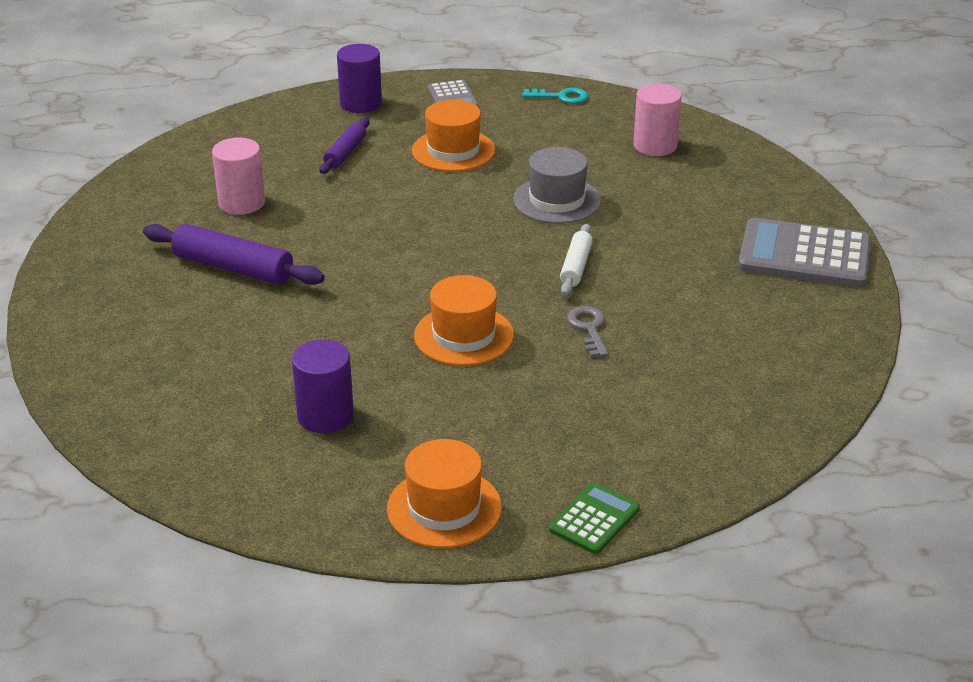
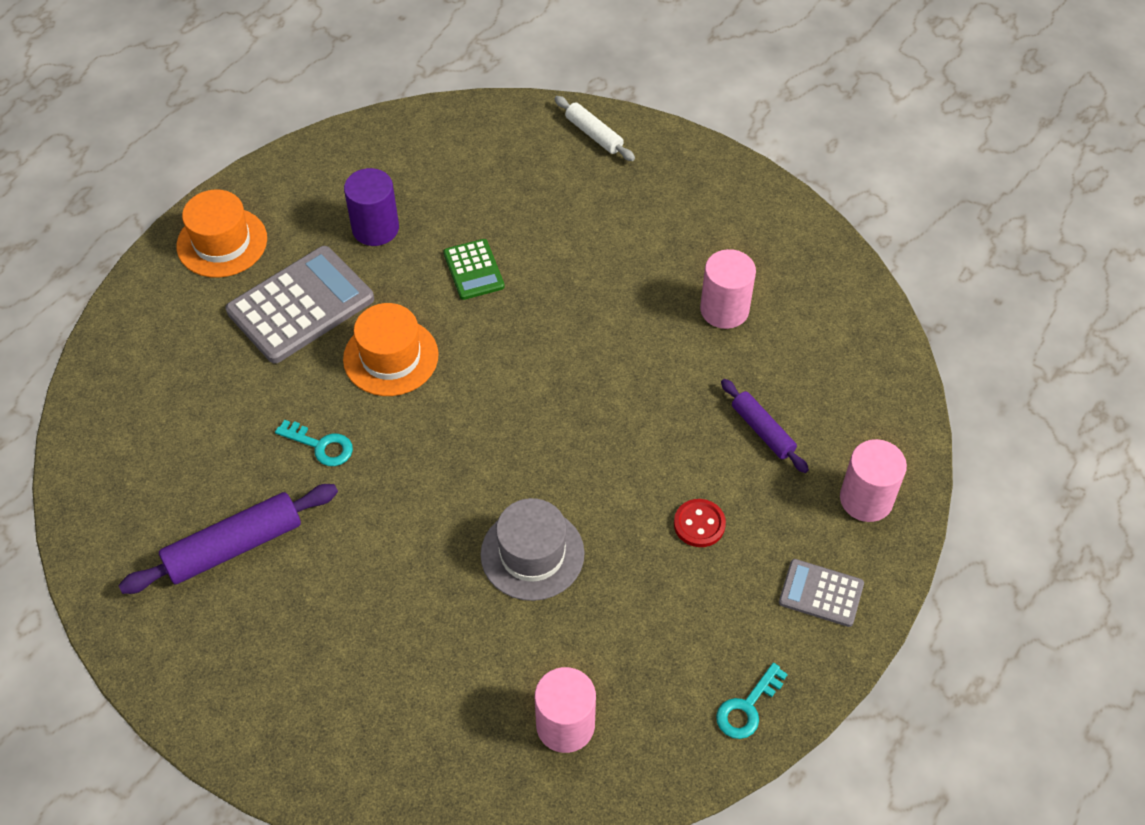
camera: 125 degrees right, 20 degrees up
(233, 268) = (618, 259): purple rolling pin -> purple rolling pin (234, 546)
(361, 103) = (866, 499): purple cylinder -> pink cylinder
(453, 150) = (699, 524): orange hat -> red button
(576, 267) = (412, 495): white rolling pin -> white rolling pin (594, 134)
(589, 328) = (321, 445): grey key -> turquoise key
(594, 519) = (129, 313): green calculator -> green calculator (473, 270)
(804, 255) = (261, 701): grey calculator -> grey calculator (301, 305)

